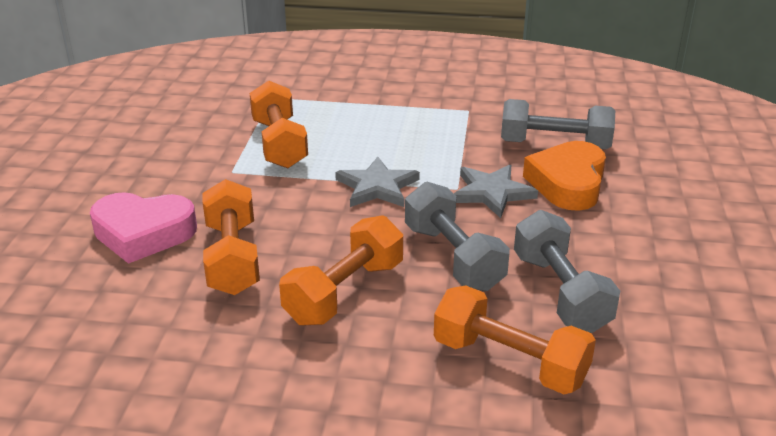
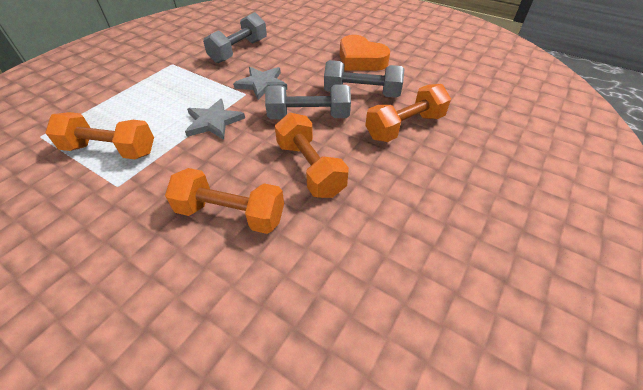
camera: 65 degrees left, 15 degrees up
(143, 233) = (148, 265): pink heart -> none
(567, 183) = (276, 59): orange heart -> orange heart (361, 60)

